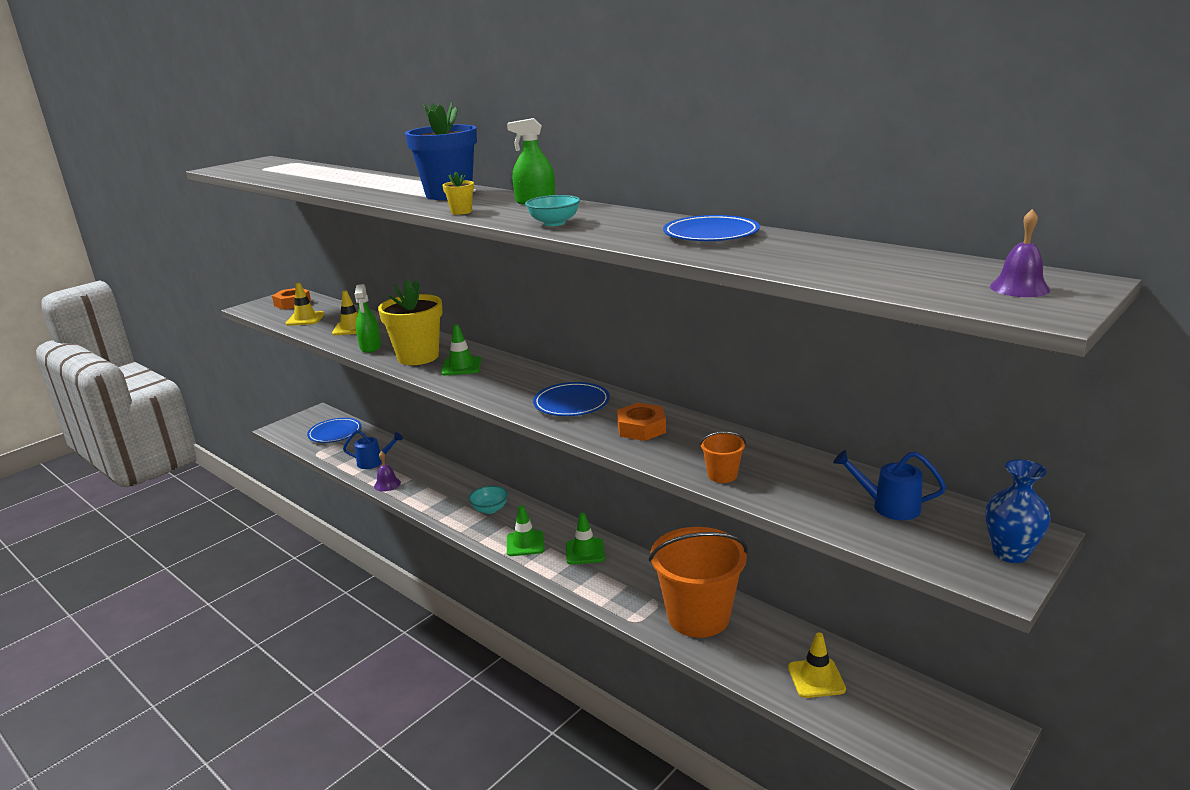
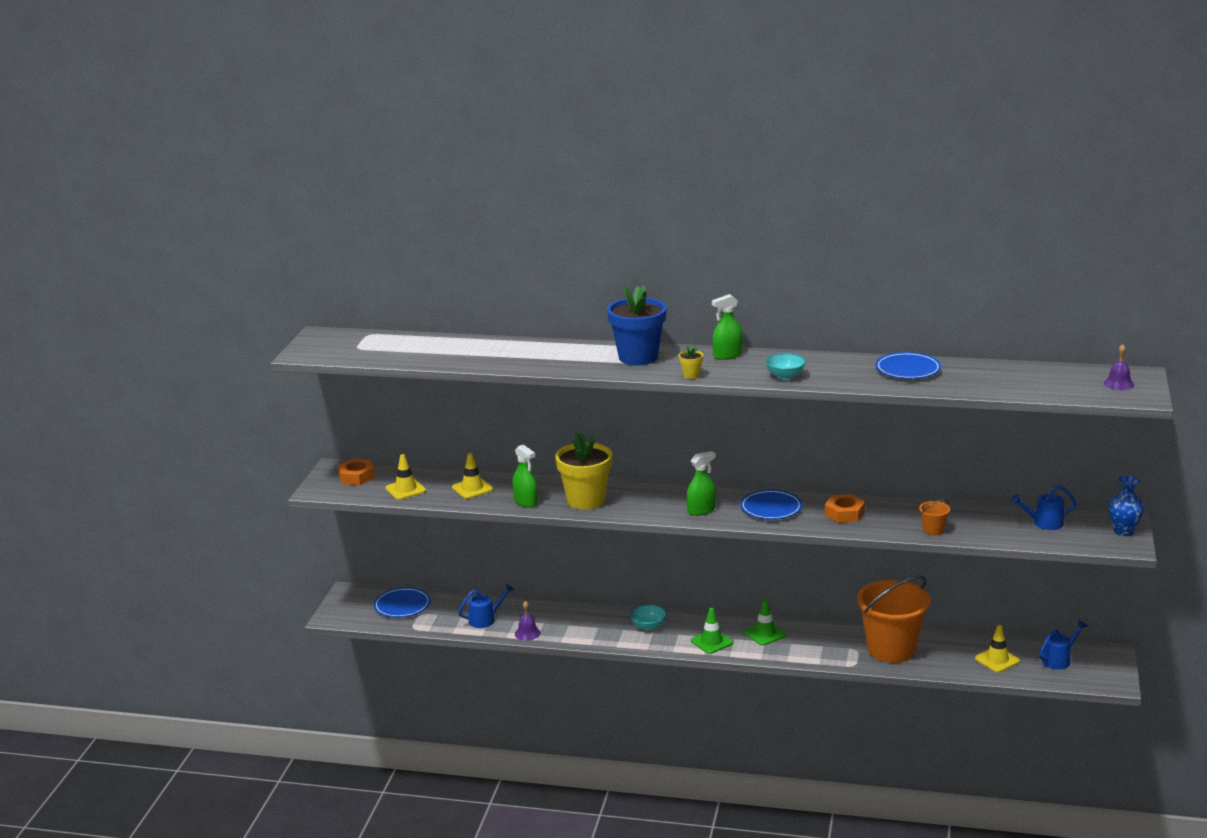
camera: 30 degrees left, 0 degrees up
(461, 366) = (638, 500): green traffic cone -> none
(501, 389) = (701, 510): none -> green spray bottle
(904, 710) = (1059, 660): none -> blue watering can

